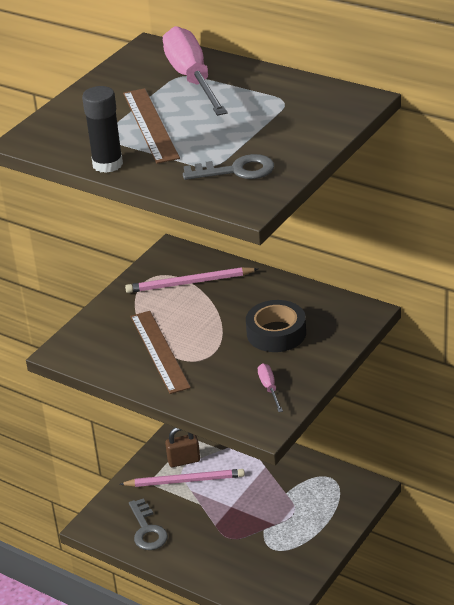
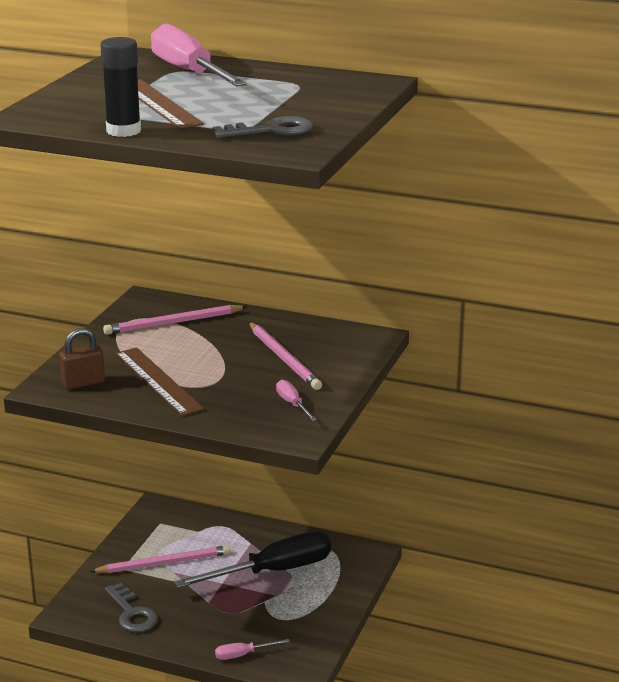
camera: 15 degrees left, 10 degrees down
(184, 461) = (158, 545): brown padlock -> brown padlock (83, 383)
(232, 582) = (243, 655): none -> pink screwdriver
(276, 333) = (284, 358): black tape -> pink pencil
(278, 499) = (273, 571): none -> black screwdriver

